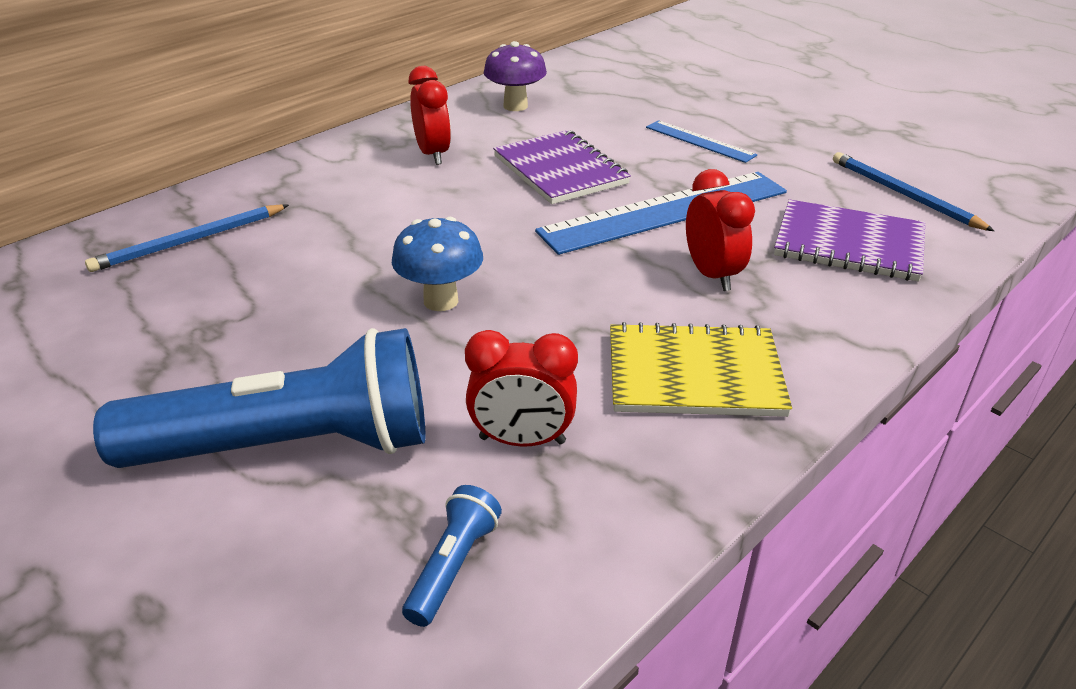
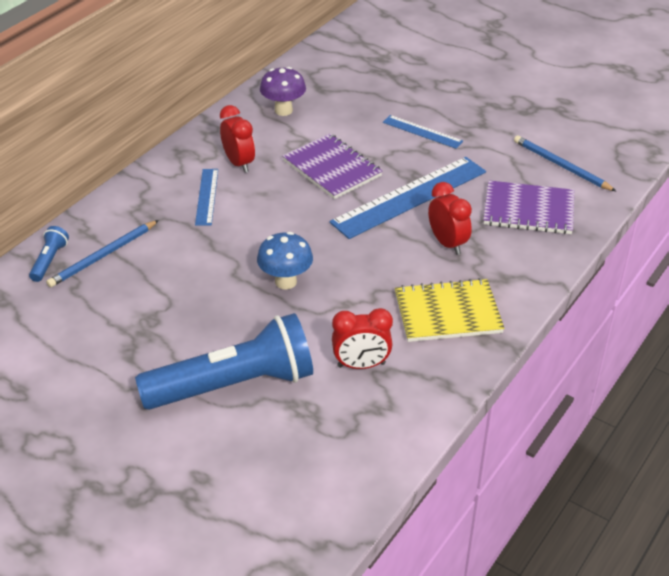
camera: 10 degrees left, 5 degrees up
(372, 186) = (207, 196): none -> blue ruler
(453, 566) = (345, 435): blue flashlight -> blue flashlight (49, 261)

